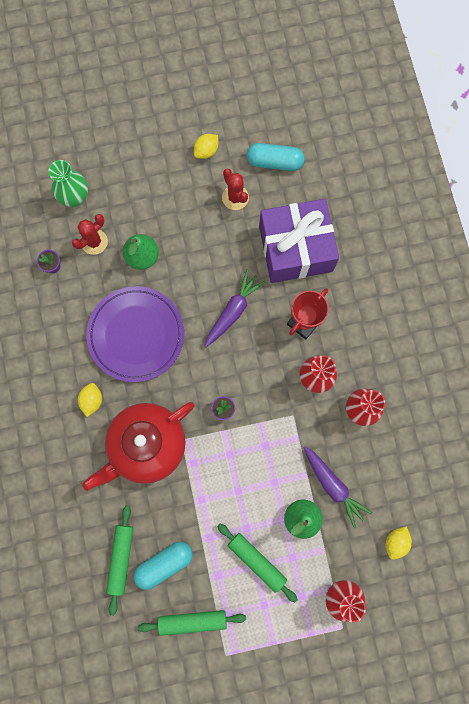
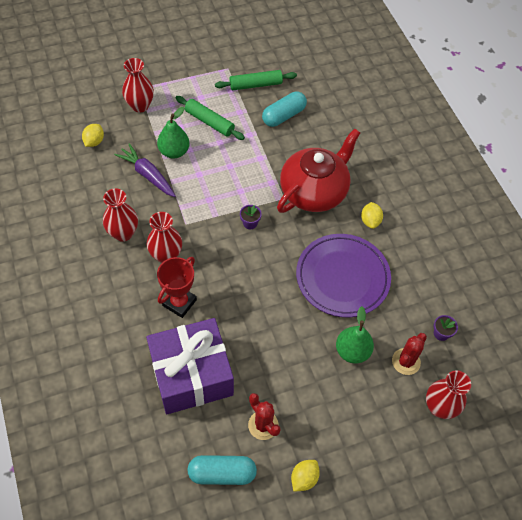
camera: 170 degrees right, 20 degrees down
(75, 197) = (439, 407): green vase -> red vase
(121, 558) = (318, 116): green rolling pin -> none
(233, 311) = (251, 307): purple carrot -> none

